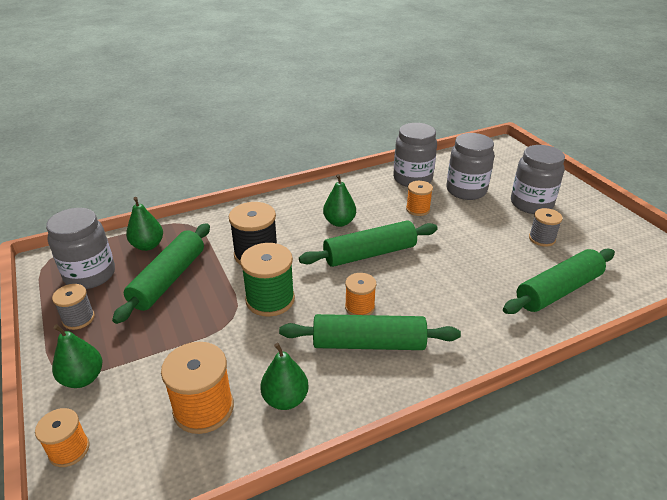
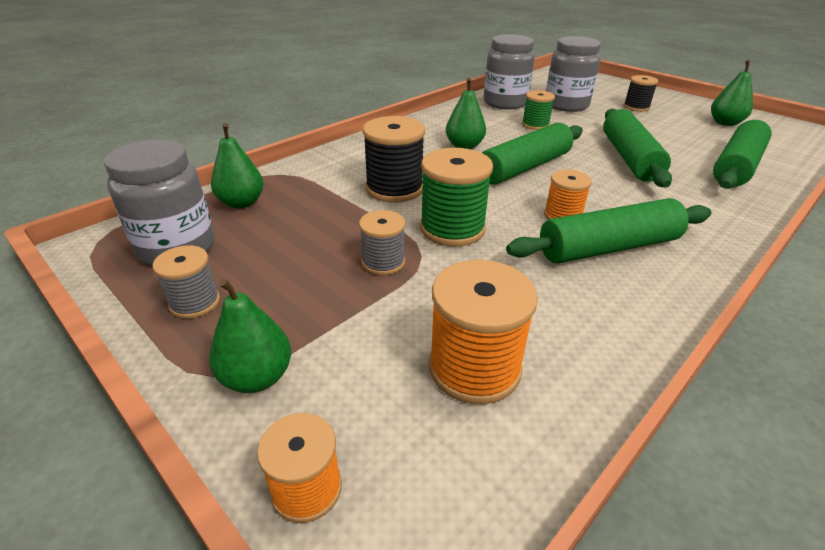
camera: 20 degrees left, 0 degrees up
(168, 279) = (299, 232): green rolling pin -> green rolling pin (629, 158)
(285, 399) = (571, 328): green pear -> green pear (725, 123)
(418, 209) = (535, 125): orange spool -> green spool
(531, 204) = (636, 107): grey jar -> black spool
(542, 239) = (675, 130): grey spool -> grey spool (383, 262)

